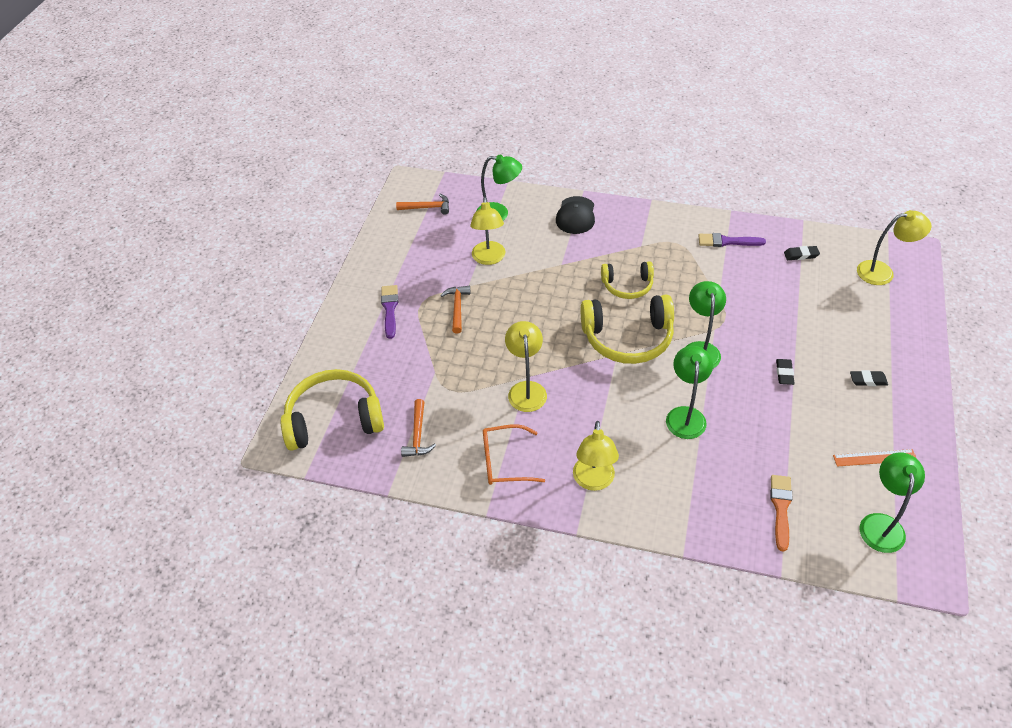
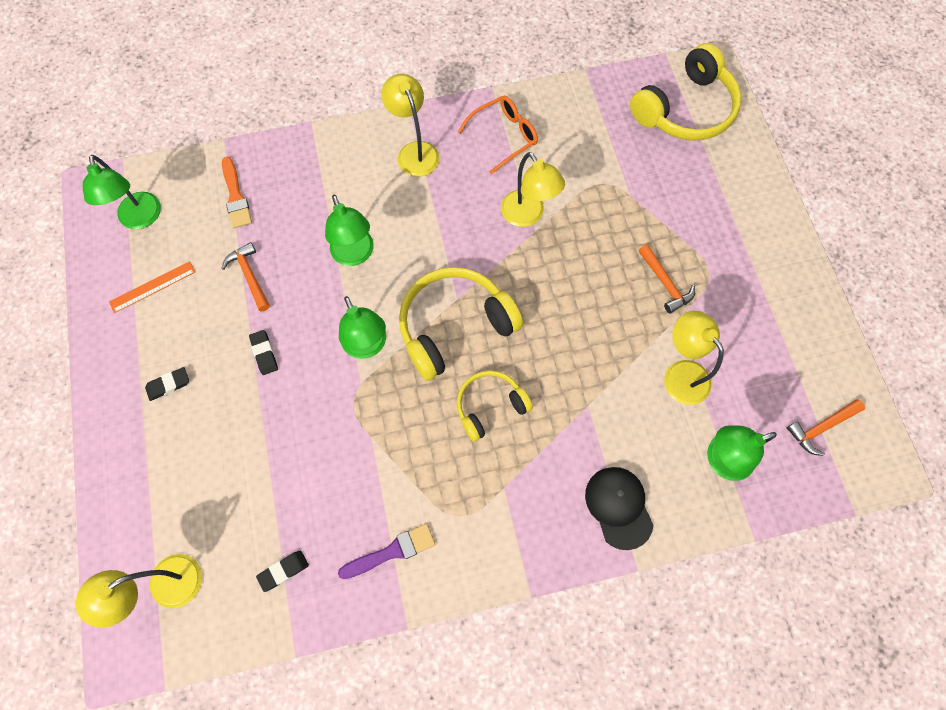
camera: 150 degrees right, 20 degrees up
(390, 309) = (736, 249): purple brush -> none
(418, 435) = (598, 127): orange hammer -> orange hammer (249, 276)

